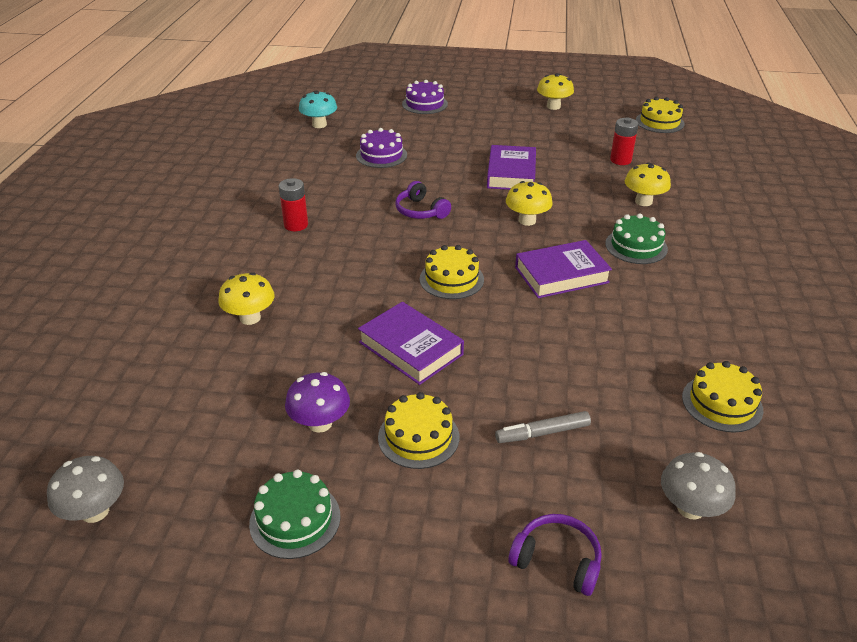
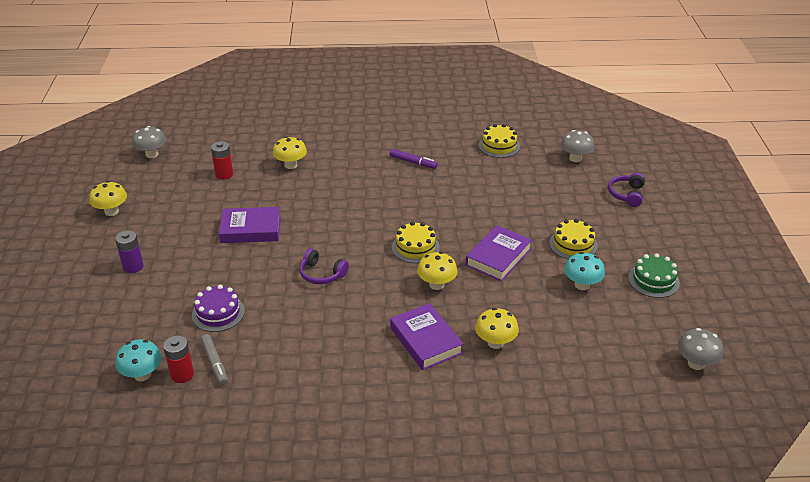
camera: 100 degrees left, 0 degrees up
(296, 225) = (358, 346): red battery -> red battery (182, 374)
(320, 423) = (582, 285): purple mushroom -> turquoise mushroom
(420, 211) = (322, 274): purple headphones -> purple headphones turned 75 degrees clockwise
(424, 104) = (94, 298): purple cake -> none
(464, 118) = (133, 266): none -> purple battery
(527, 220) = (327, 217): yellow mushroom -> yellow mushroom (436, 284)
(542, 433) = (548, 201): grey marker -> grey marker (215, 362)
(561, 275) = (396, 199): purple book -> purple book (425, 340)
(636, 246) = (353, 169): green cake -> none
(658, 299) = (413, 162): none -> purple marker
(659, 122) = (152, 154): yellow cake -> grey mushroom

